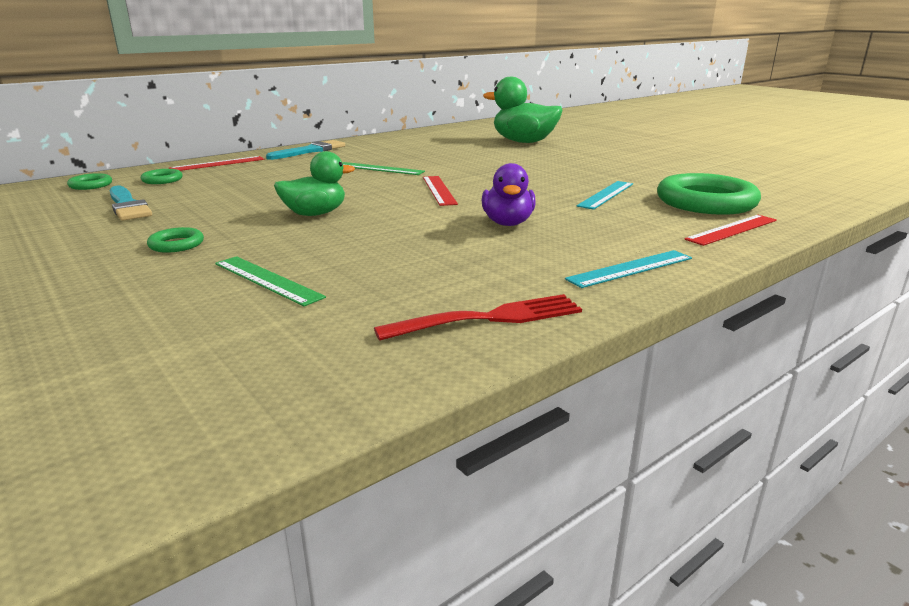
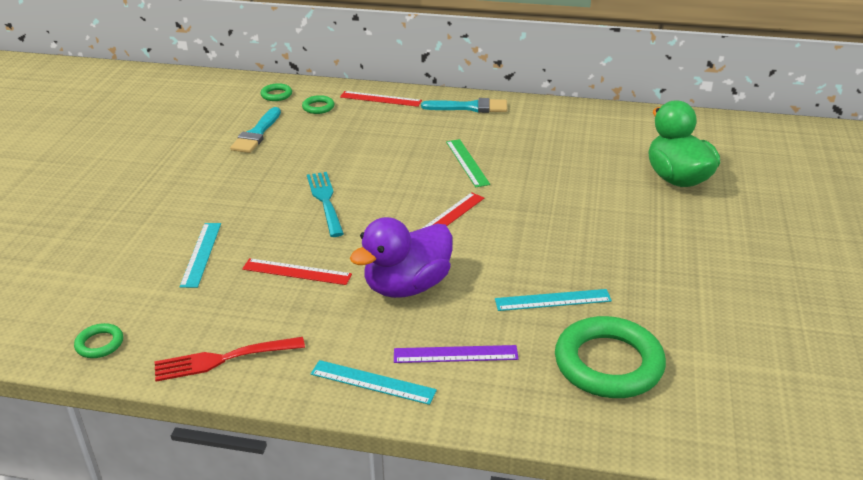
camera: 50 degrees right, 10 degrees up
(176, 244) = (218, 192): green ring -> green ring (99, 344)
(267, 280) = (201, 254): green ruler -> turquoise ruler
(315, 214) = (326, 201): green duck -> turquoise fork
(488, 319) = (224, 359): red fork -> red fork turned 135 degrees clockwise
(508, 223) = (407, 286): purple duck -> purple duck, size x1.53
(632, 234) = (455, 354): none -> purple ruler
(732, 229) = (537, 404): red ruler -> red ruler (297, 272)

